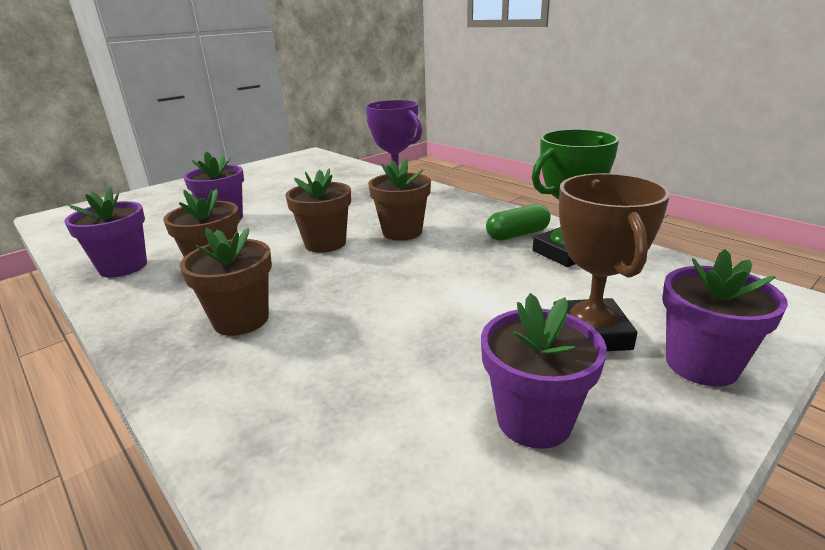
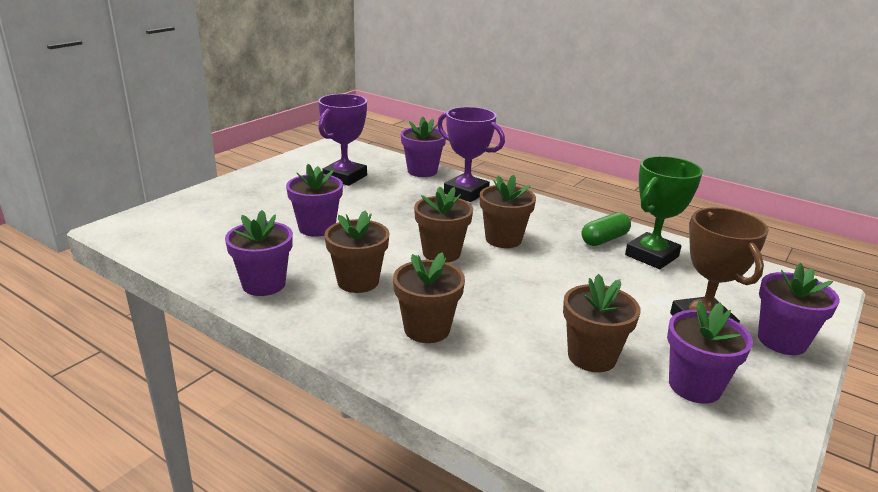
camera: 15 degrees left, 0 degrees up
(291, 178) = (345, 177): none -> purple trophy
(368, 173) = (422, 171): none -> purple flower pot
(413, 366) = (592, 357): none -> brown flower pot

